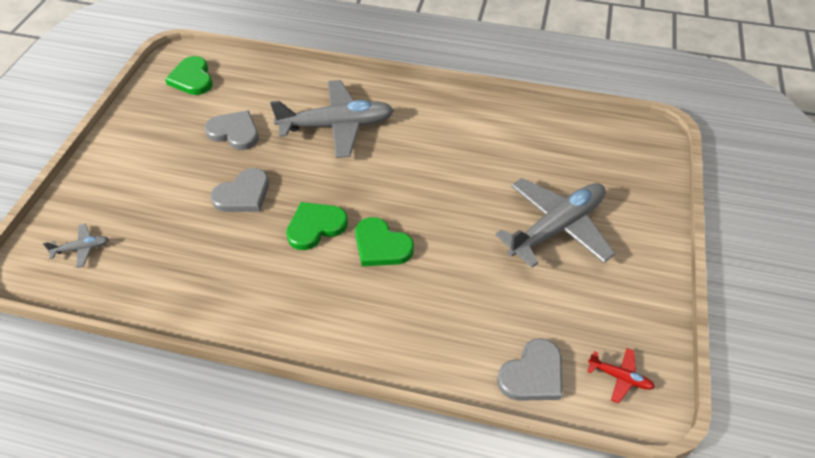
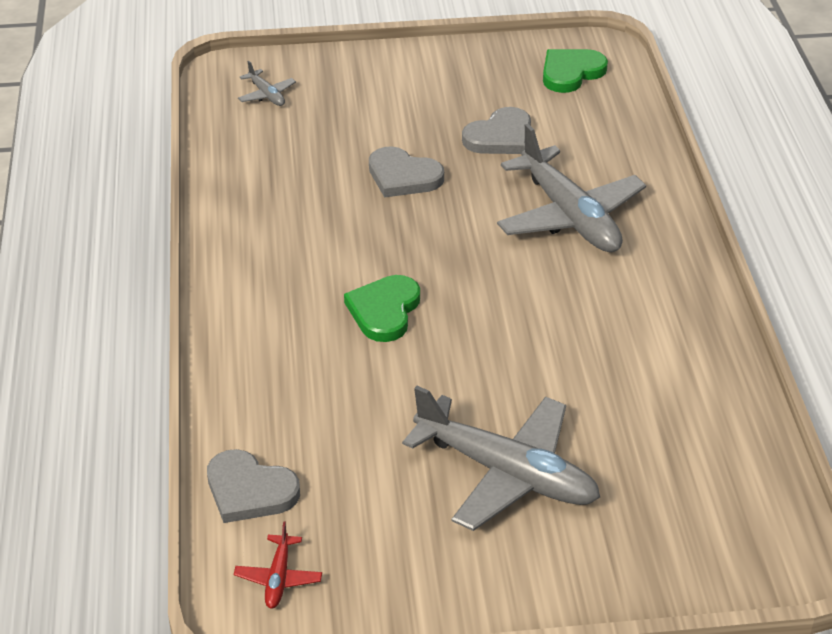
camera: 70 degrees right, 10 degrees down
(234, 132) = (500, 137): grey heart -> grey heart turned 45 degrees clockwise
(315, 227) = (385, 248): green heart -> none

